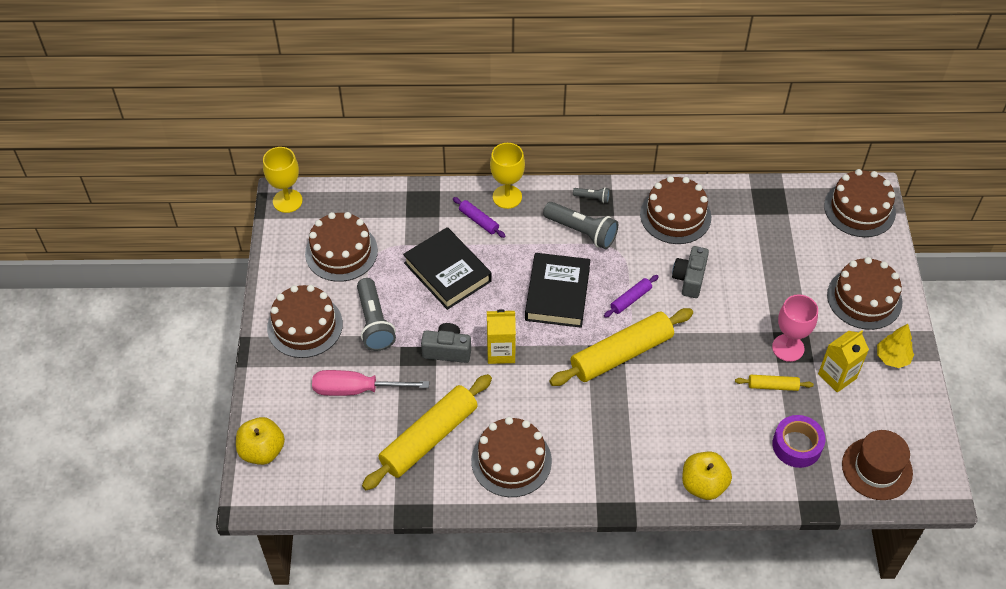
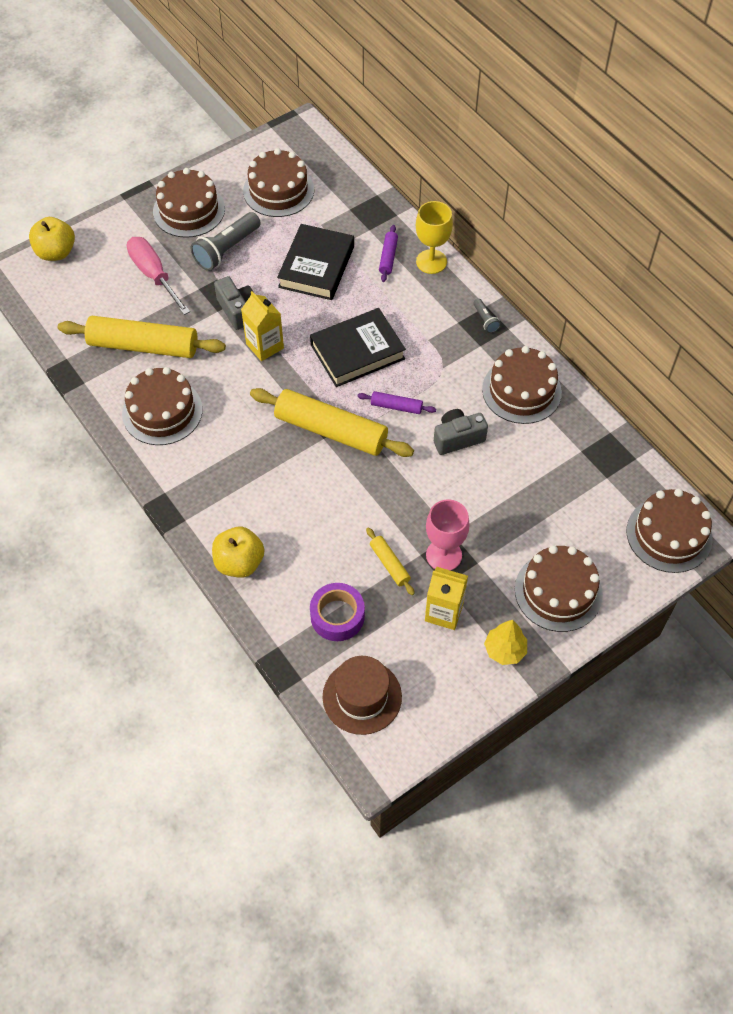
camera: 55 degrees right, 5 degrees up
(287, 201) = (300, 130): yellow goblet -> none
(582, 232) = (440, 333): grey flashlight -> none

